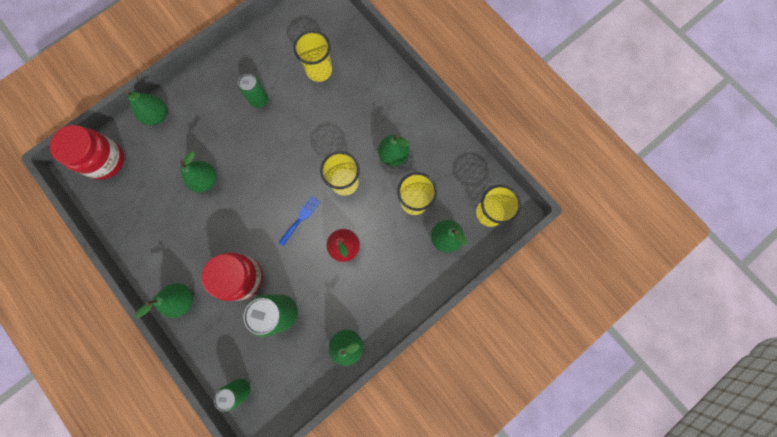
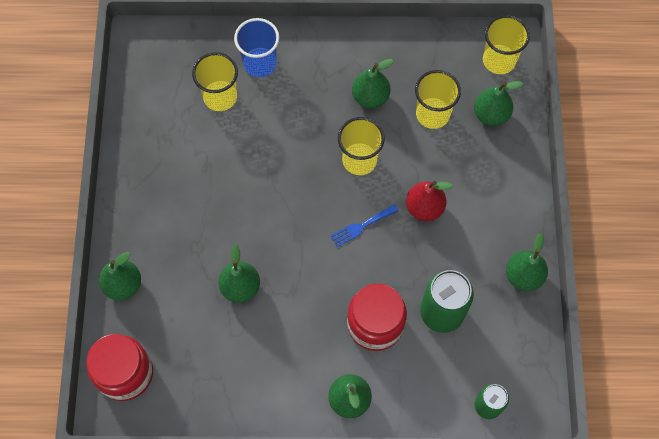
camera: 50 degrees left, 10 degrees down
(259, 100) = (200, 174): green can -> none
(301, 218) = (361, 226): blue fork -> blue fork turned 105 degrees counterclockwise
(360, 74) = (260, 63): none -> blue cup

